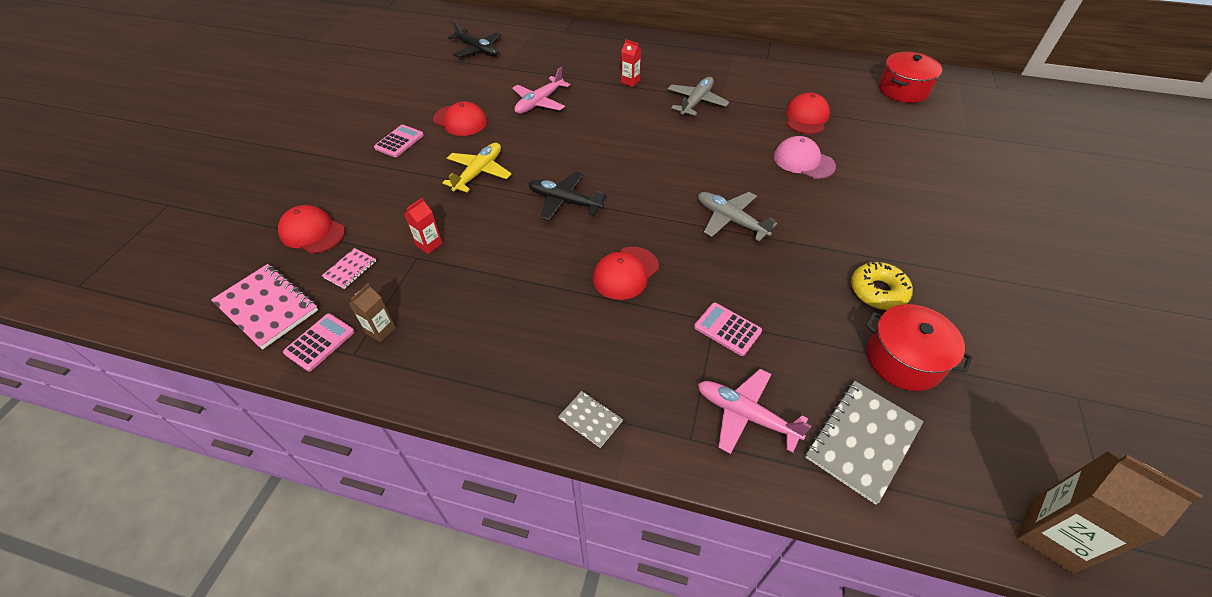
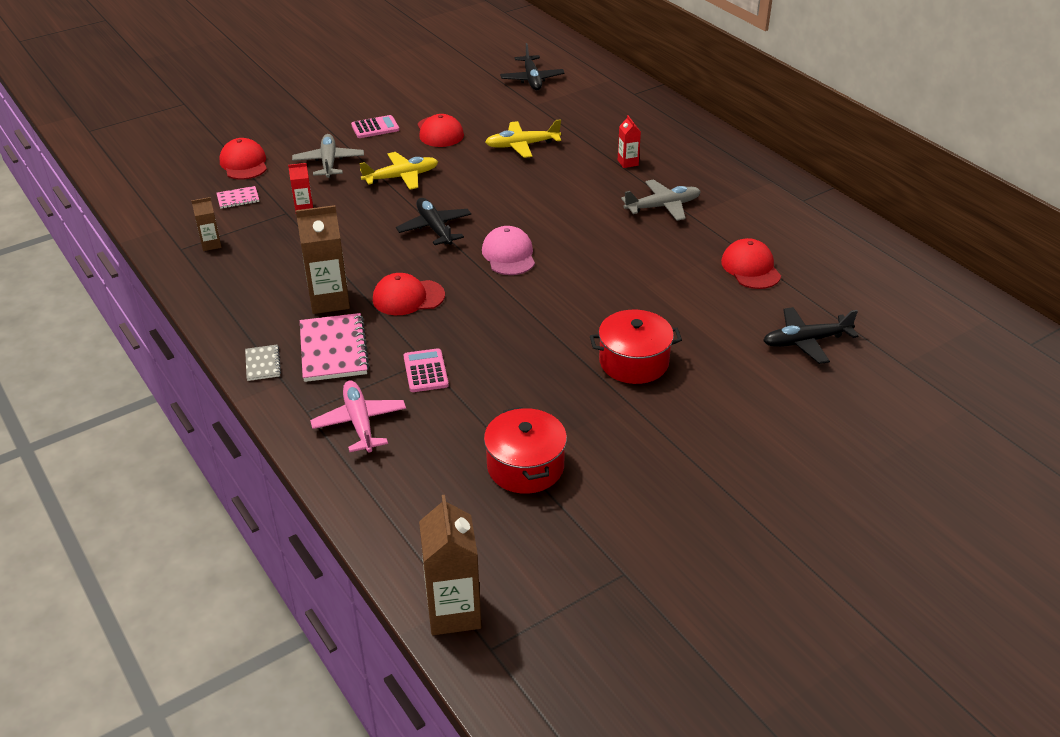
camera: 40 degrees right, 10 degrees down
(267, 307) = (167, 196): pink notebook -> pink notebook (333, 350)
(320, 342) = (171, 232): pink calculator -> none
(539, 102) = (522, 145): pink plane -> yellow plane
(566, 317) = (329, 300): none -> brown carton
(731, 220) = (543, 307): grey plane -> grey plane (329, 162)
(803, 161) = (684, 299): pink cap -> pink cap (509, 255)
(806, 117) = (750, 268): red cap -> red cap turned 75 degrees counterclockwise
(862, 441) = (413, 485): grey notebook -> none
(878, 291) = (582, 418): yellow donut -> none
(903, 90) = (905, 294): red pot -> red pot (634, 362)
(905, 149) = (806, 341): none -> black plane

